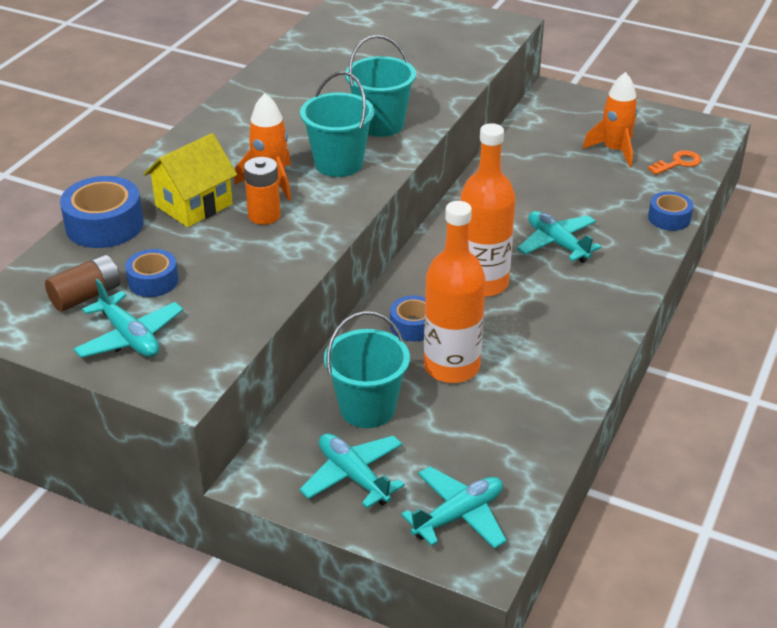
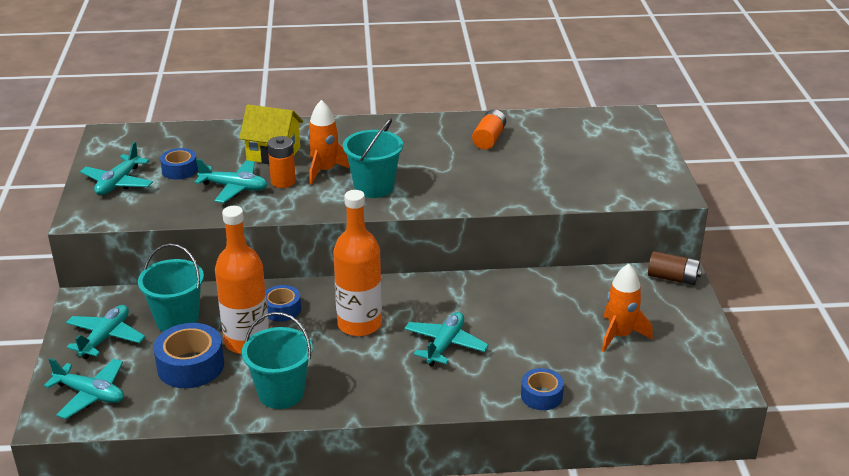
camera: 60 degrees right, 5 degrees down
(86, 296) = (149, 155): brown battery -> brown battery (672, 278)
(104, 225) = (226, 133): blue tape -> blue tape (190, 366)
(241, 252) = (234, 188): none -> turquoise plane
(316, 73) = (489, 139): none -> orange battery
(380, 124) = (444, 186): turquoise bucket -> turquoise bucket (281, 393)
(678, 163) = (639, 377): orange key -> none

